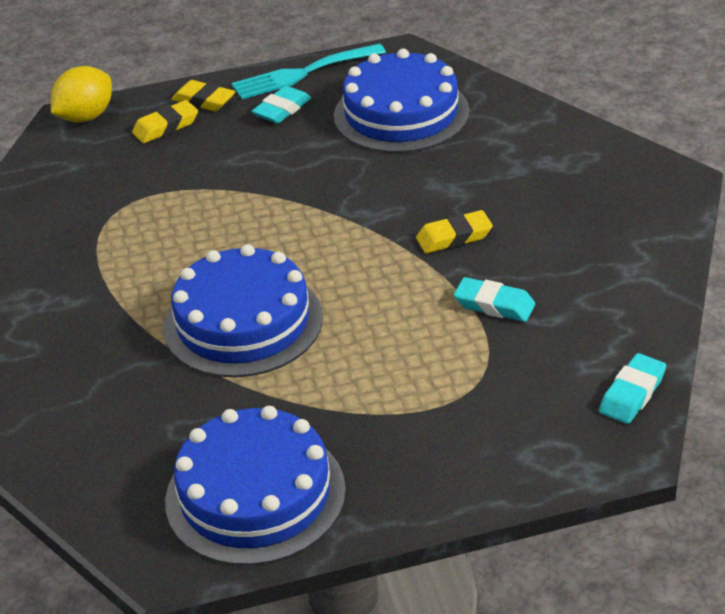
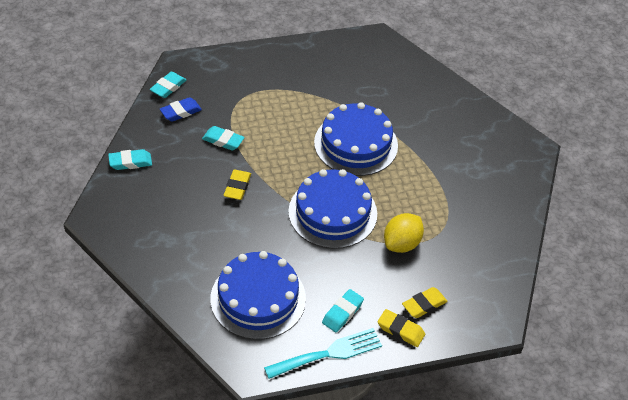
camera: 175 degrees right, 10 degrees up
(86, 117) = (485, 323): yellow lemon -> yellow lemon (401, 244)
(255, 495) = (343, 59): blue cake -> blue cake (332, 212)
(454, 237) = (237, 187): yellow eraser -> yellow eraser turned 60 degrees counterclockwise
(590, 348) = (181, 112): none -> blue eraser
(652, 256) = (130, 162): none -> turquoise eraser

